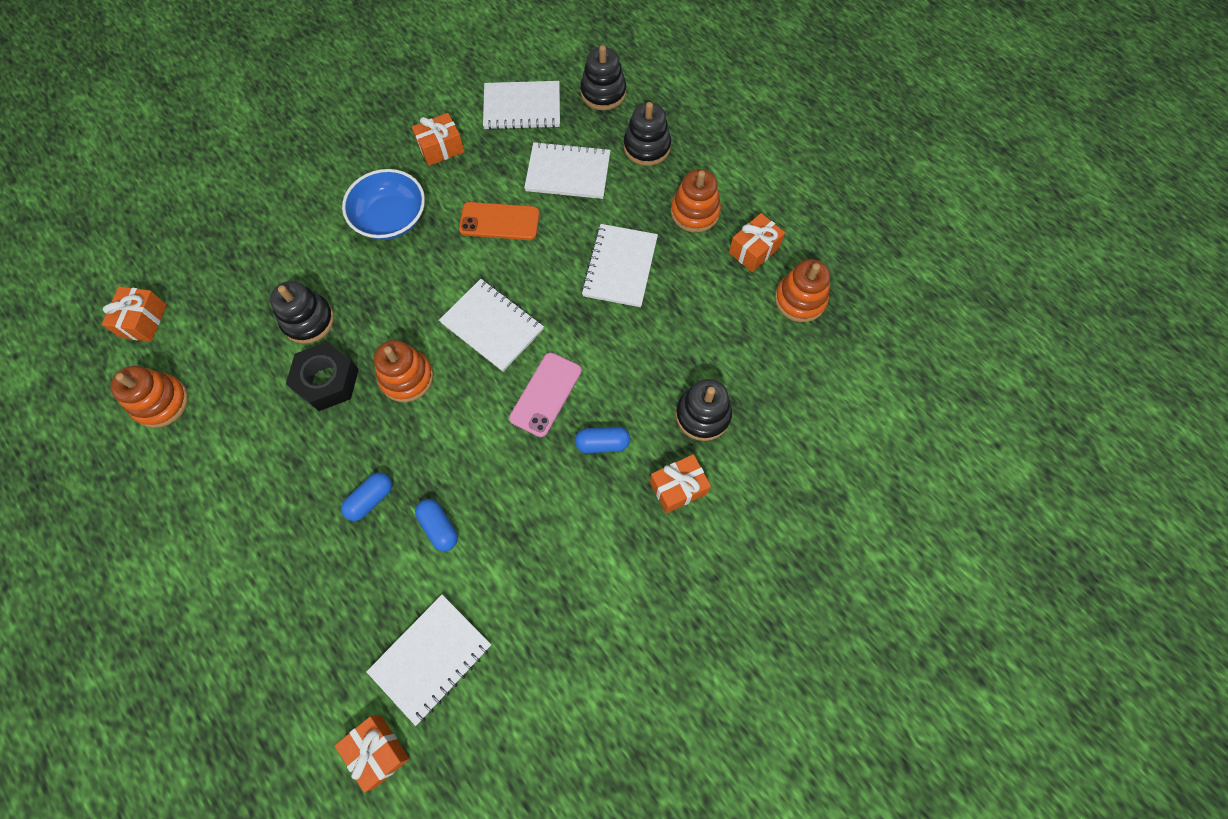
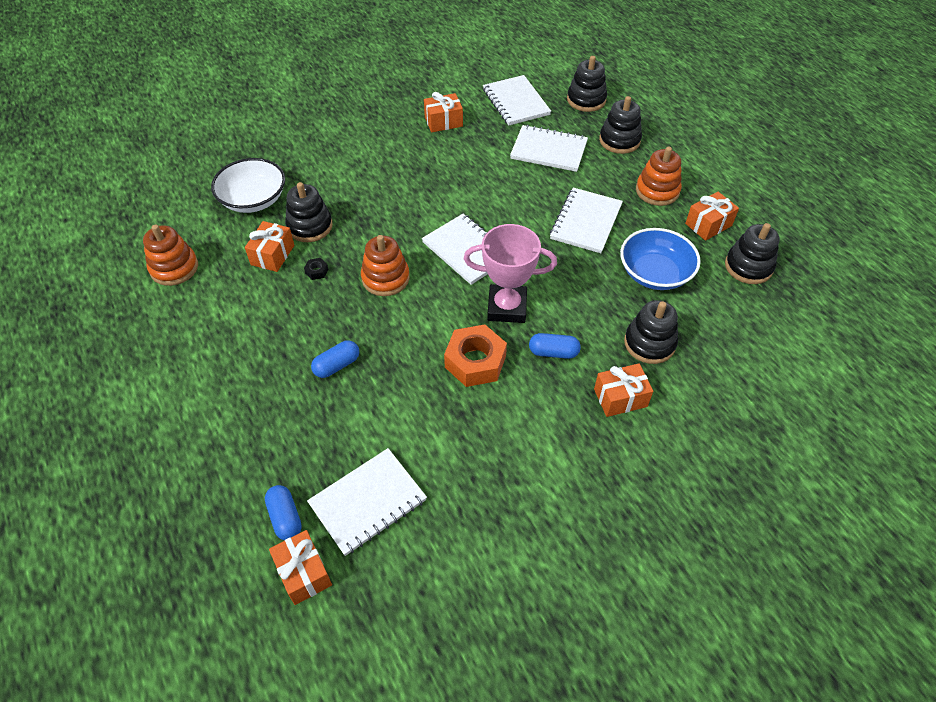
camera: 10 degrees right, 15 degrees down
(143, 321) = (174, 209): orange gift -> orange gift (272, 255)
(235, 293) = (253, 199): none -> white bowl
(327, 381) = (316, 271): black nut -> black nut, size x0.40
(391, 218) = (393, 164): blue bowl -> blue bowl (655, 273)
(439, 527) = (394, 396): blue capsule -> blue capsule (285, 517)
(499, 222) = (485, 177): orange phone -> none
(520, 469) = (475, 361): none -> orange nut
(522, 107) = (516, 102): white notebook -> white notebook turned 60 degrees clockwise
(546, 394) = (507, 307): pink phone -> pink trophy
(800, 299) = (748, 266): orange stacking toy -> black stacking toy

